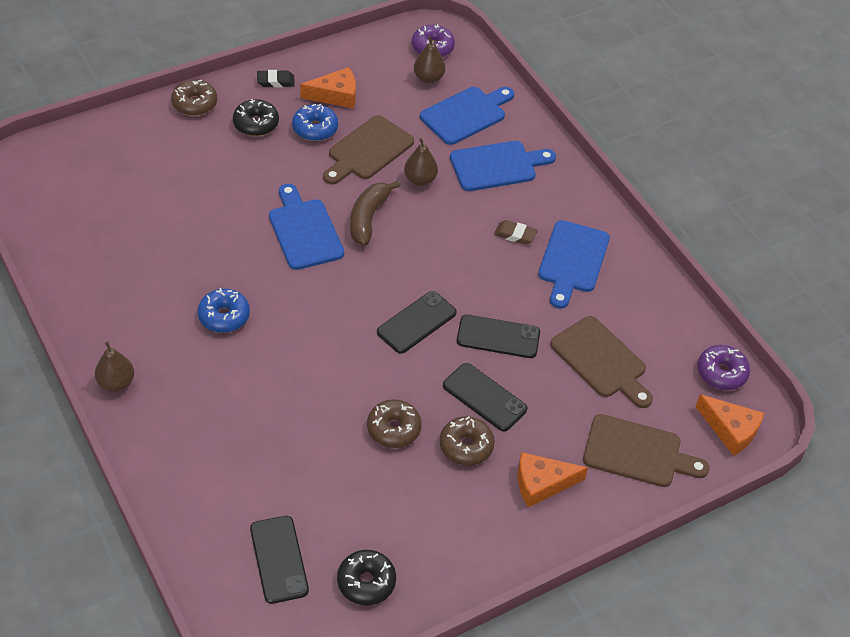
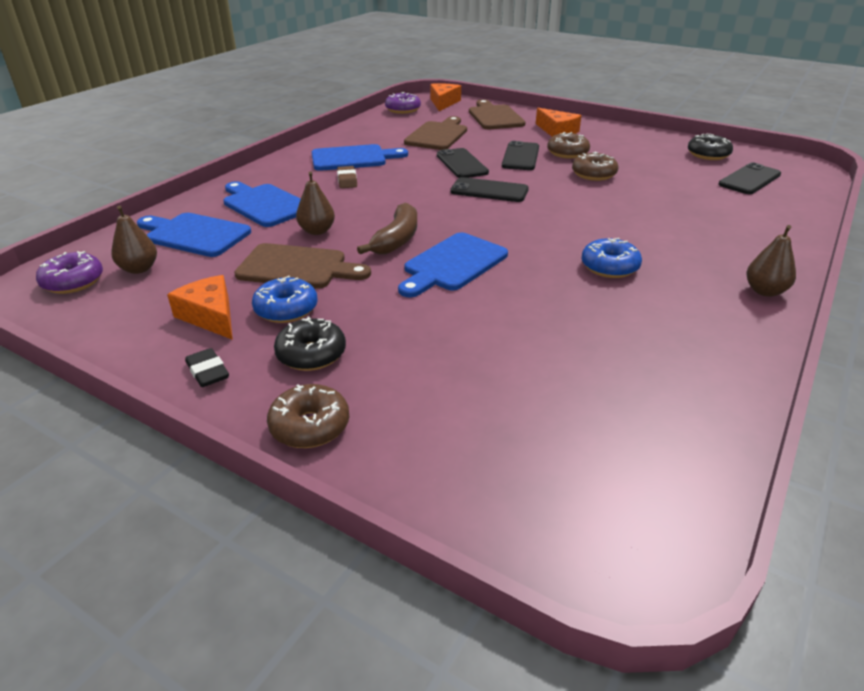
camera: 115 degrees left, 15 degrees down
(368, 218) = (396, 240): brown banana -> brown banana turned 60 degrees counterclockwise

